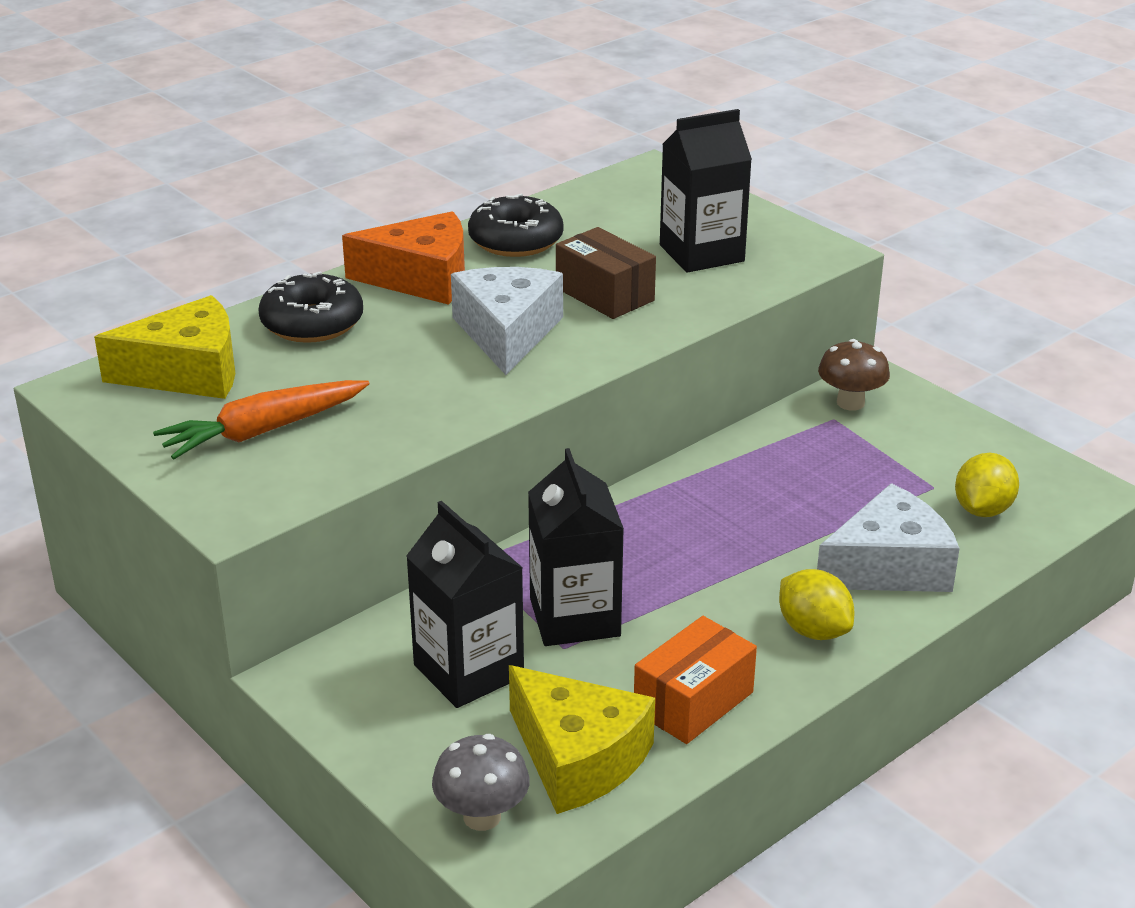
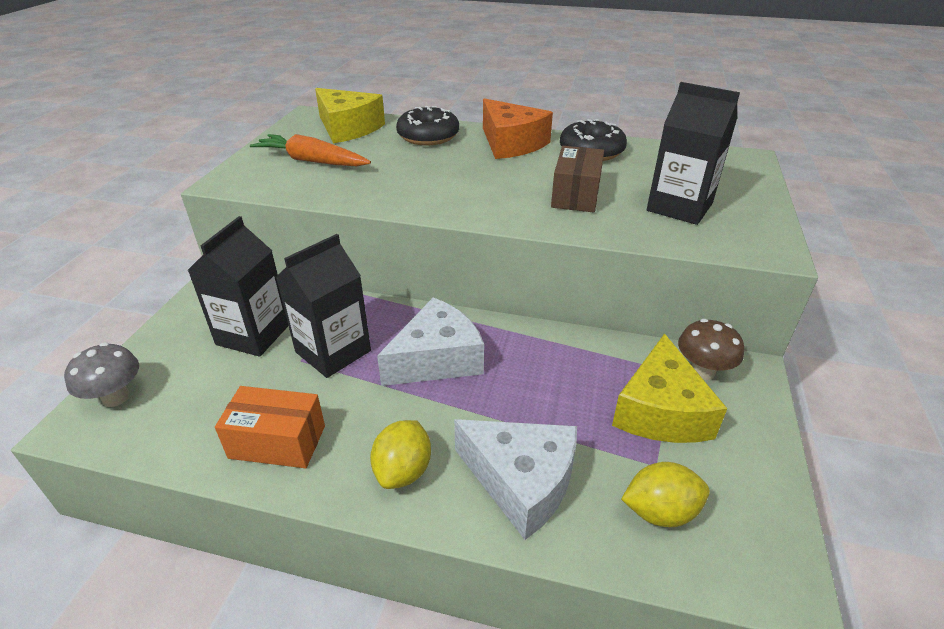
camera: 55 degrees right, 5 degrees up
(507, 333) = (488, 183): white cheese -> white cheese (437, 359)
(578, 758) = (190, 413): yellow cheese -> yellow cheese (661, 411)

